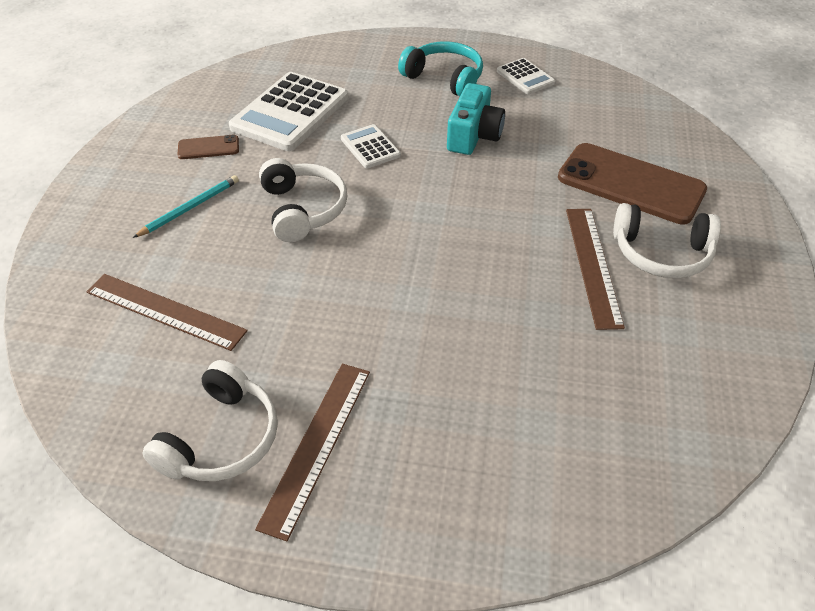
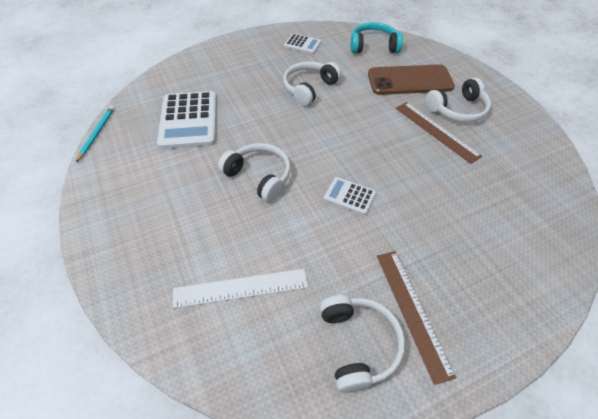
camera: 35 degrees left, 5 degrees up
(165, 311) = (240, 288): brown ruler -> white ruler
(189, 208) = (186, 212): turquoise pencil -> turquoise pencil (97, 134)
(208, 147) = (157, 167): brown phone -> none
(370, 147) = (259, 120): white calculator -> white calculator (349, 196)
(444, 78) = (260, 62): turquoise headphones -> turquoise headphones (373, 46)
(473, 135) = (309, 88): turquoise camera -> white headphones

